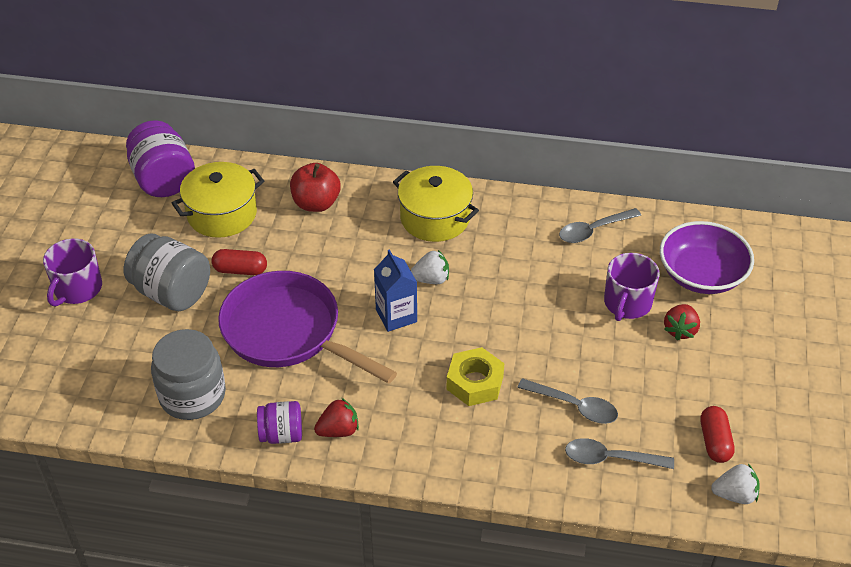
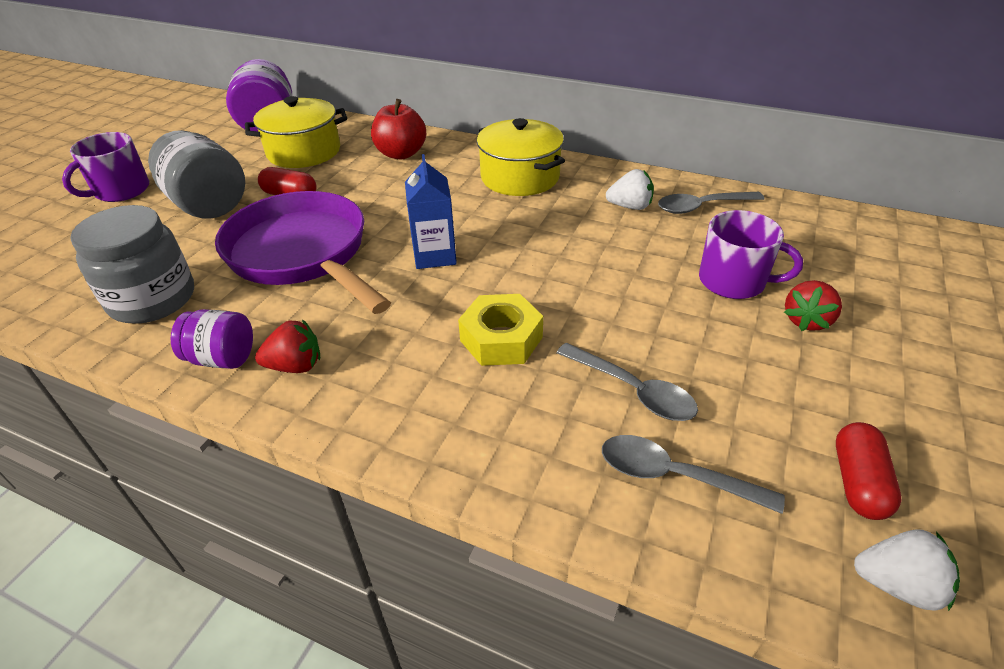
camera: 15 degrees right, 5 degrees down
(431, 279) = (492, 227): white strawberry -> white strawberry (630, 206)
(627, 303) = (733, 281): purple mug -> purple mug turned 105 degrees counterclockwise
(701, 274) = (841, 264): purple bowl -> none

